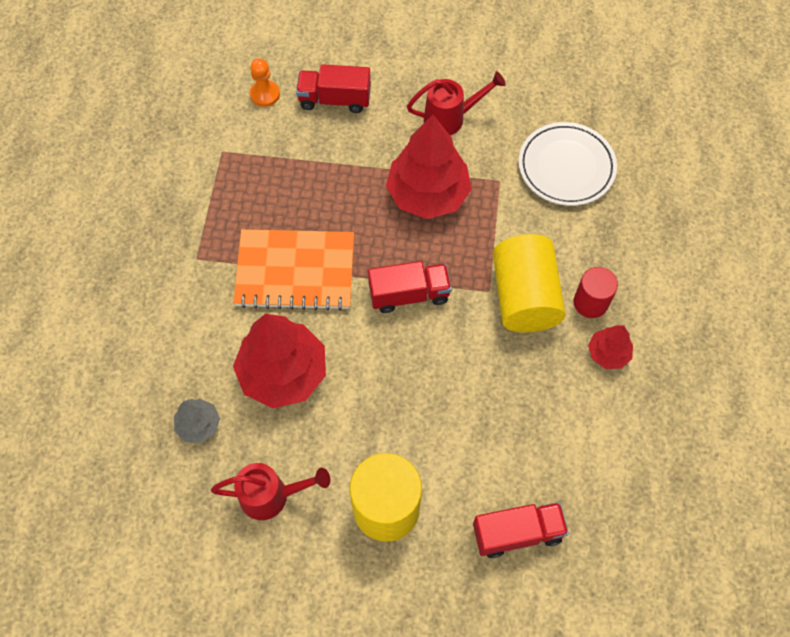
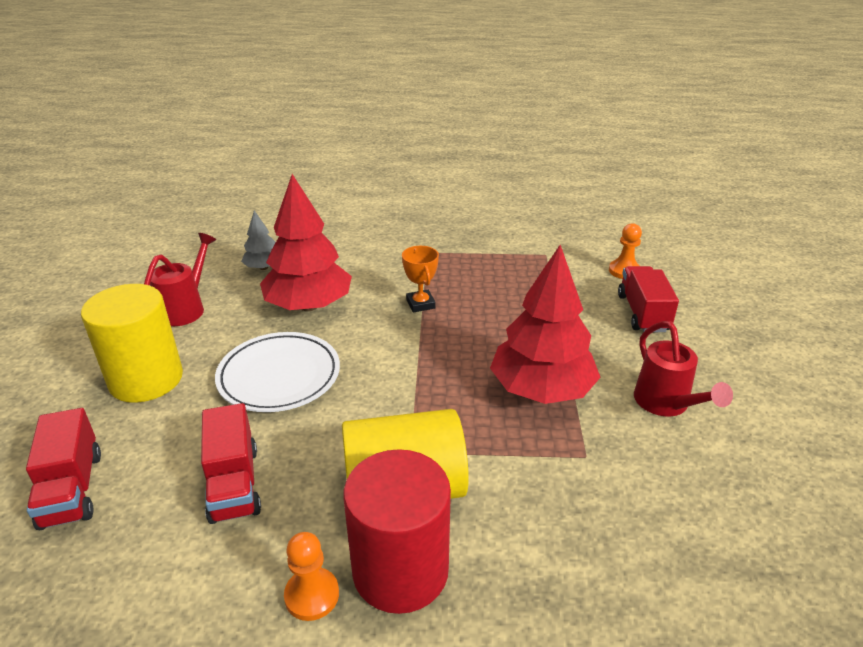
camera: 85 degrees right, 30 degrees down
(271, 496) = (185, 309): red watering can -> red watering can turned 150 degrees counterclockwise
(295, 271) = (420, 304): orange notebook -> orange trophy
(409, 294) = (400, 382): red truck -> red truck (234, 484)
(566, 167) = (640, 535): white plate -> white plate (279, 376)
(590, 302) = (400, 570): red cylinder -> red cylinder, size x1.73
(608, 353) = (312, 595): red tree -> orange pawn

